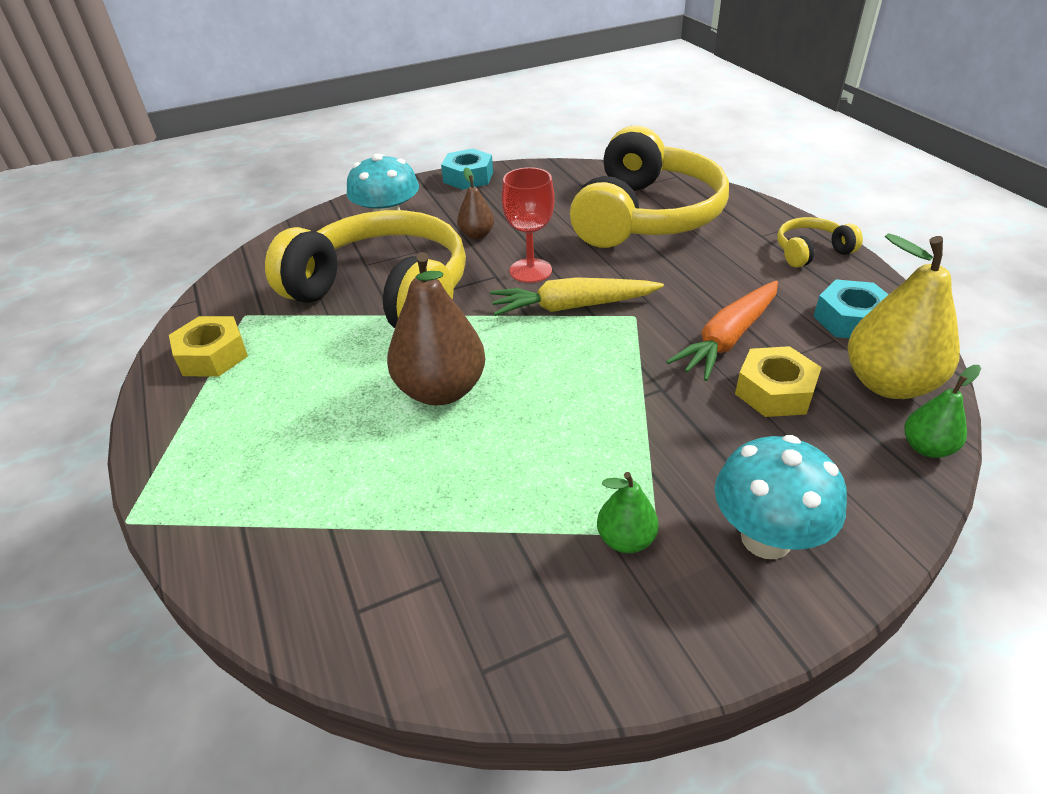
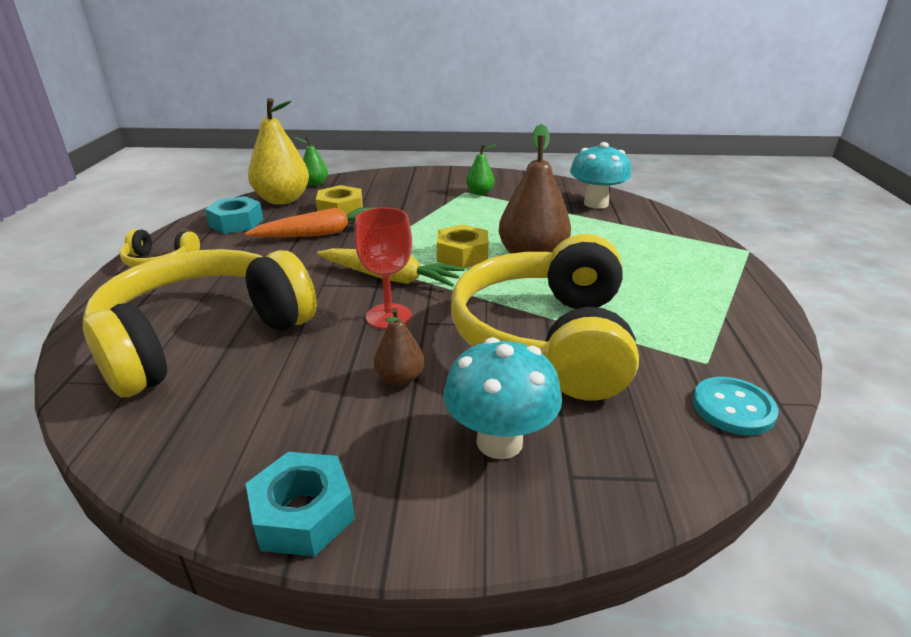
camera: 155 degrees left, 10 degrees down
(213, 355) = (728, 329): yellow nut -> yellow nut (462, 255)
(234, 285) = (733, 408): none -> turquoise button
(384, 294) = (547, 338): yellow headphones -> yellow headphones turned 45 degrees clockwise
(766, 538) = (423, 182): turquoise mushroom -> turquoise mushroom (596, 204)

